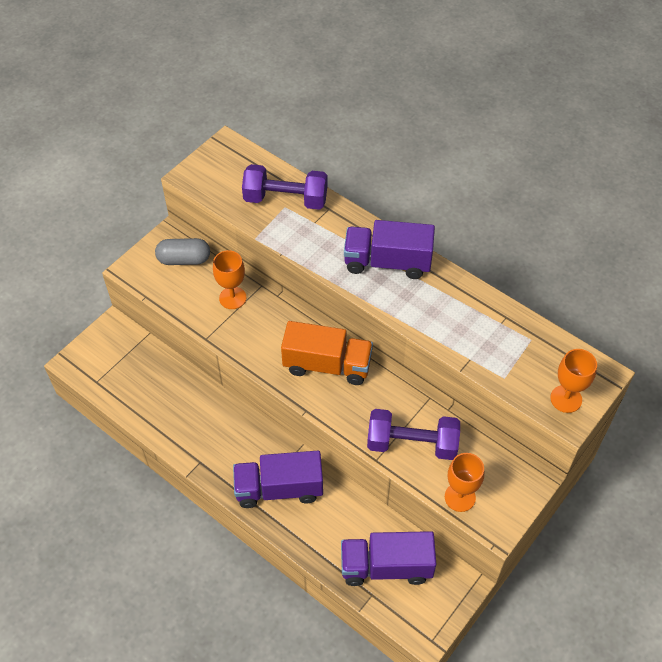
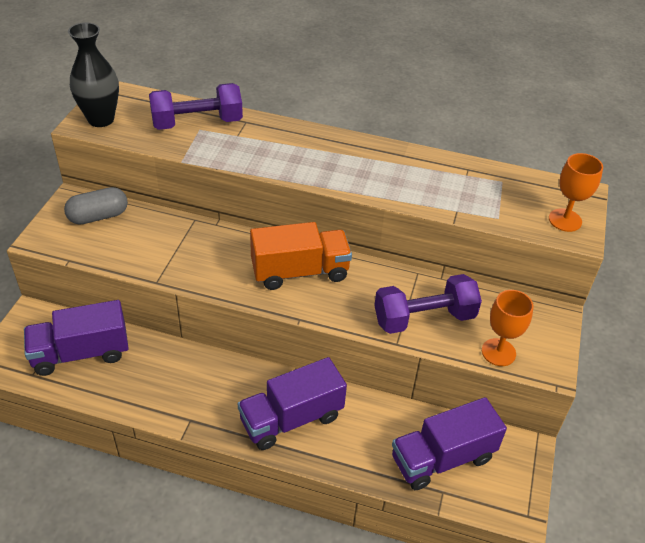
camera: 25 degrees left, 10 degrees down
(206, 174) = (101, 119): none -> black vase
(232, 298) = (169, 238): orange goblet -> none
(387, 262) = (329, 151): purple truck -> purple truck (81, 353)

